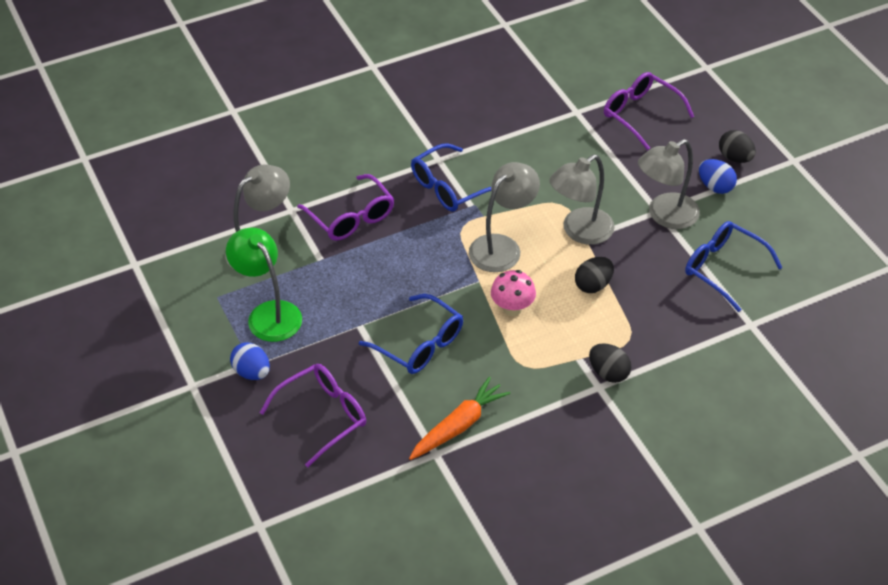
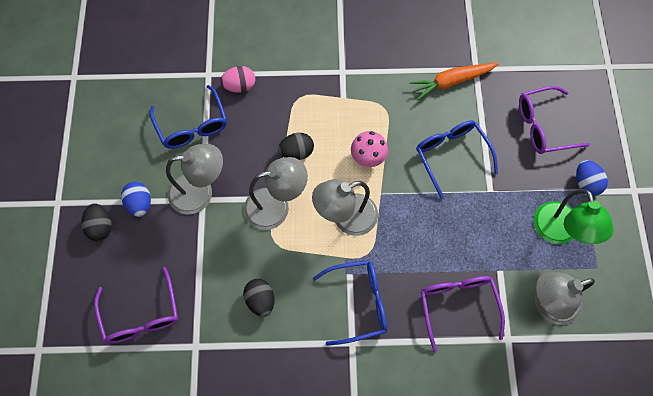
camera: 155 degrees left, 20 degrees up
(608, 373) = (329, 78): black egg -> black egg (260, 300)
(705, 326) = (240, 86): none -> pink egg

